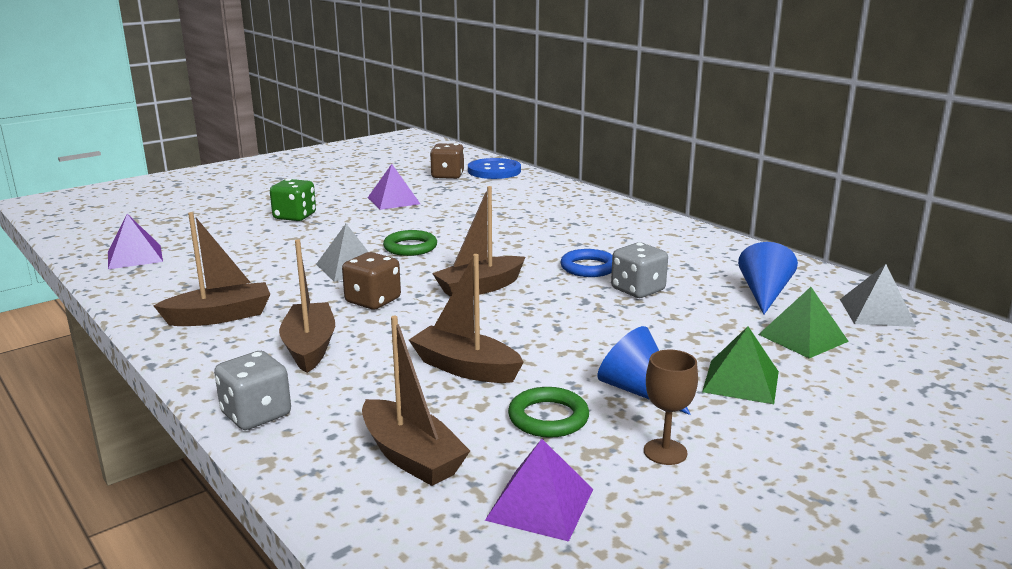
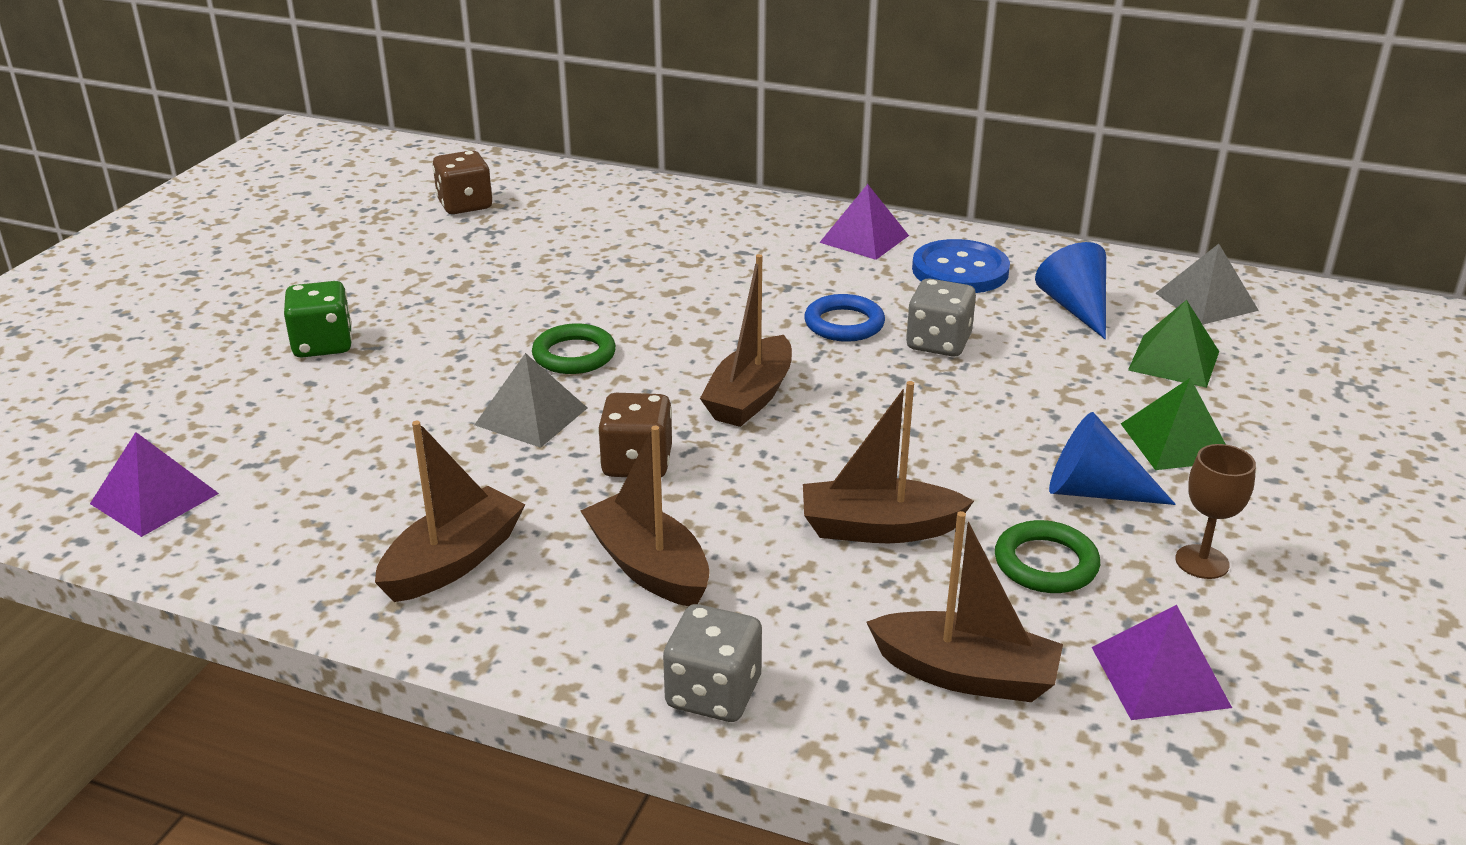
camera: 30 degrees left, 10 degrees up
(393, 200) = (441, 274): purple pyramid -> purple pyramid (864, 239)
(494, 171) = (524, 180): blue button -> blue button (960, 270)

